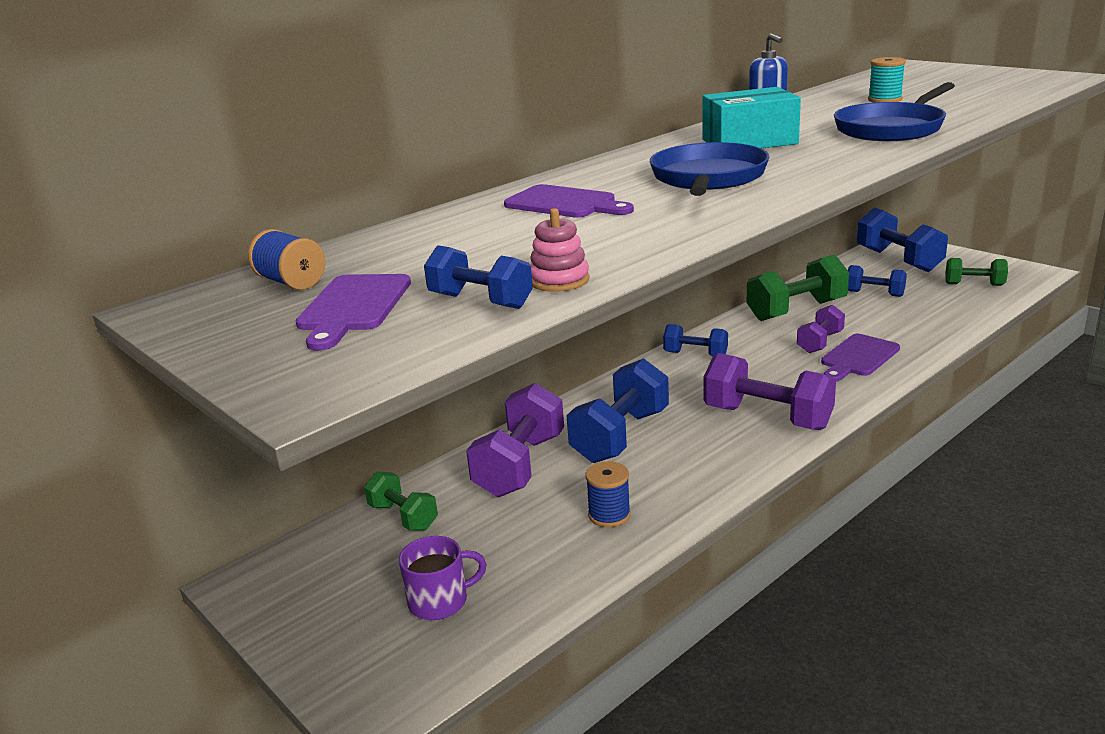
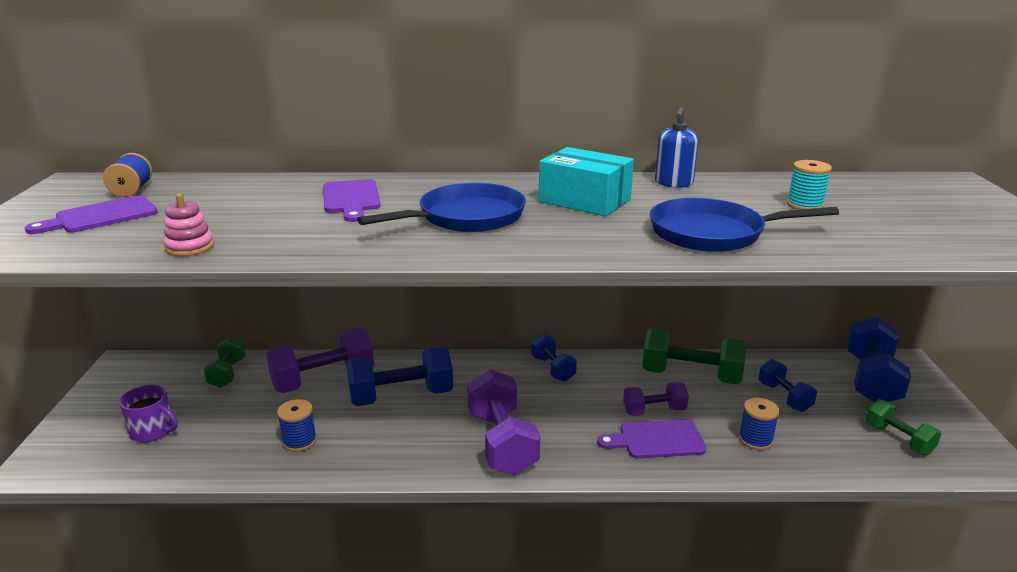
camera: 40 degrees right, 0 degrees up
(480, 301) = (133, 241): blue dumbbell -> none
(909, 325) = (755, 440): none -> blue spool

